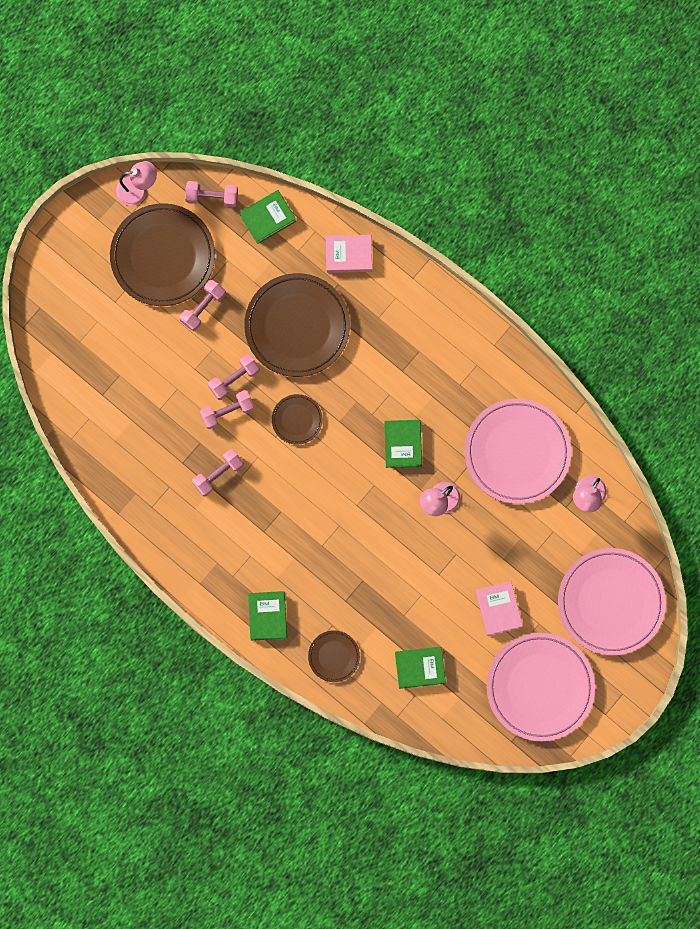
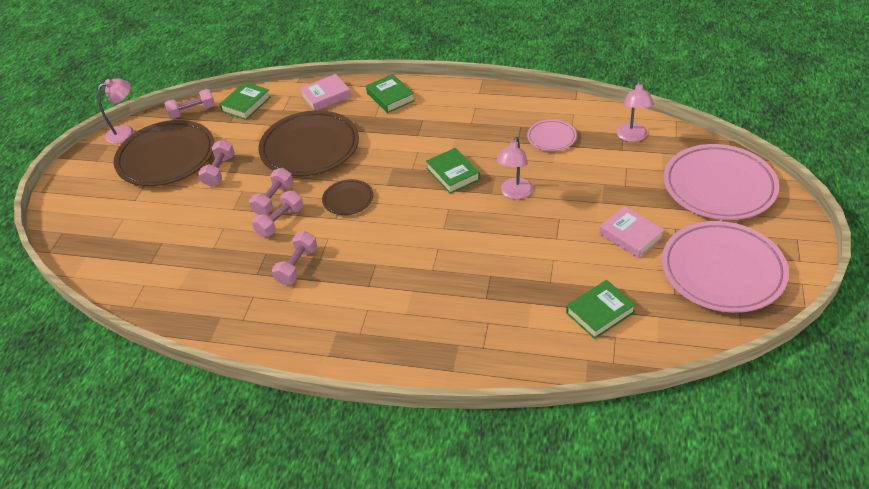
camera: 25 degrees left, 35 degrees down
(267, 616) = (417, 347): green book -> green book (390, 97)
(334, 656) = (509, 346): brown plate -> none
(517, 452) = (551, 138): pink plate -> pink plate, size x0.48

